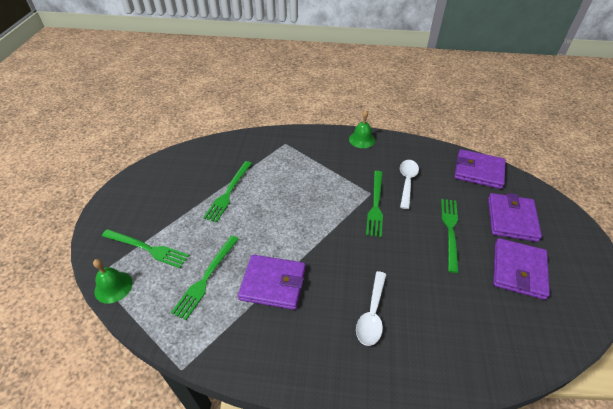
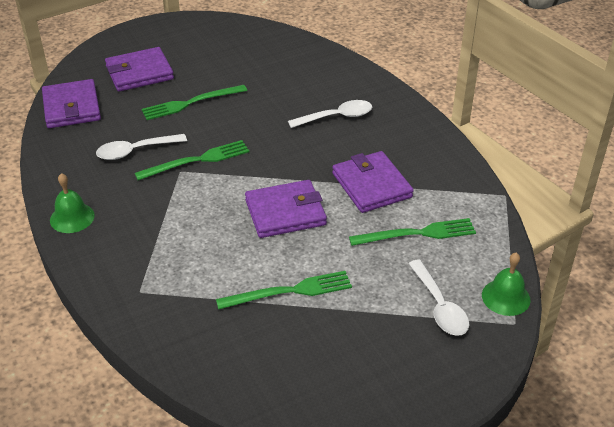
camera: 125 degrees left, 5 degrees down
(147, 248) = (439, 306): green fork -> white spoon
(518, 270) = (207, 58): purple wallet -> purple wallet (285, 212)

